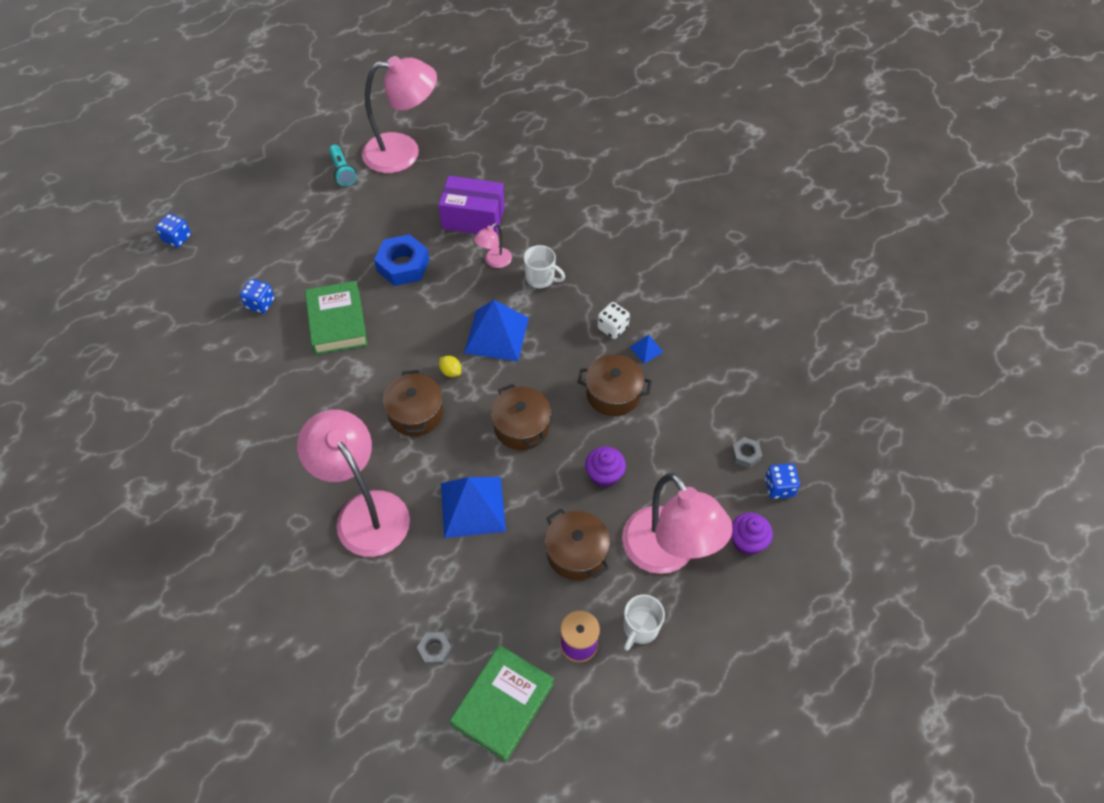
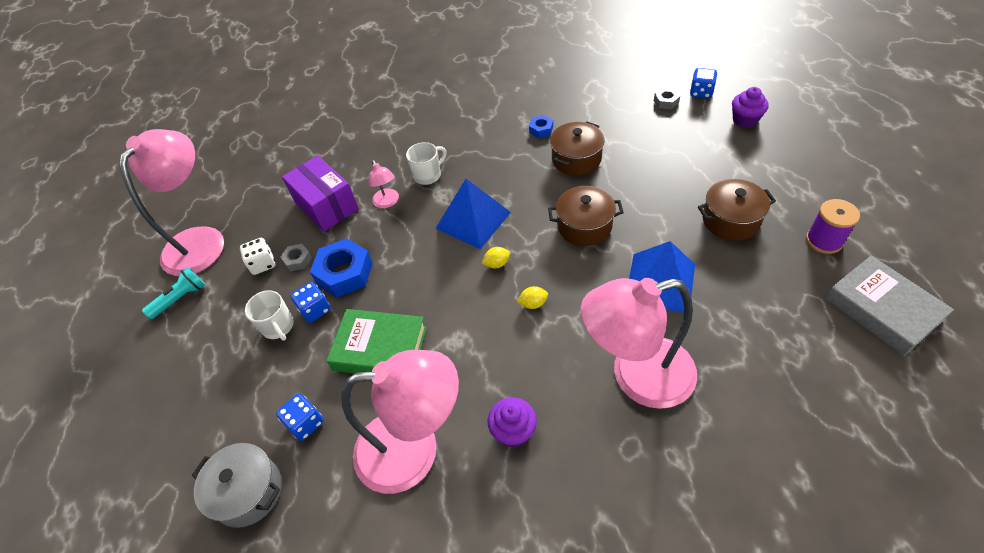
camera: 60 degrees left, 5 degrees down
(177, 238) = (134, 505): blue dice -> blue dice (315, 310)
(202, 295) = (248, 491): none -> grey pot
(342, 171) = (180, 298): turquoise flashlight -> turquoise flashlight turned 45 degrees counterclockwise
(415, 413) = (533, 304): brown pot -> yellow lemon
(435, 650) = (817, 351): grey nut -> grey nut (297, 260)
(473, 218) = (326, 205): purple box -> purple box turned 75 degrees counterclockwise
(503, 704) = (882, 309): green book -> grey book
(604, 475) = (656, 184): purple cupcake -> purple cupcake (513, 431)
(612, 328) = (508, 143): white dice -> white dice (263, 264)
(640, 628) = (813, 198): white mug -> white mug (278, 327)
(646, 349) = (541, 129): blue pyramid -> blue nut
(667, 554) = (745, 165): pink lamp -> pink lamp (414, 449)

